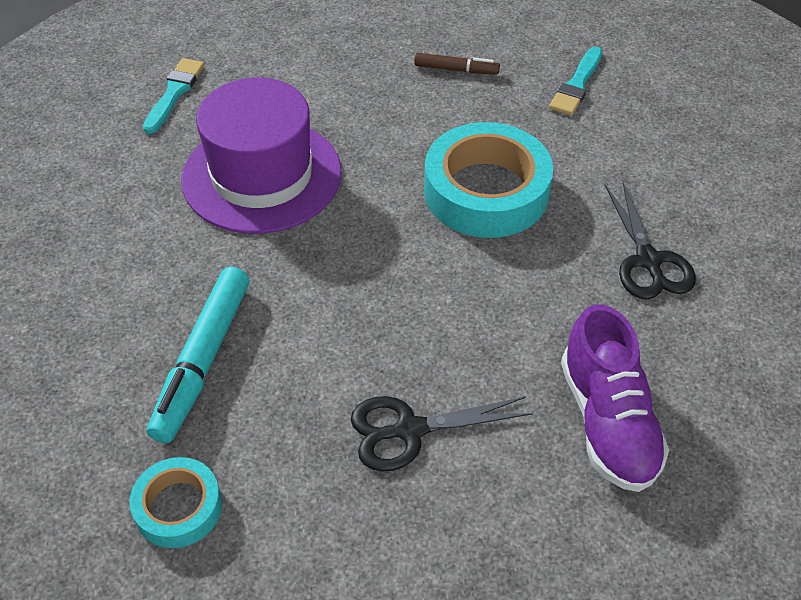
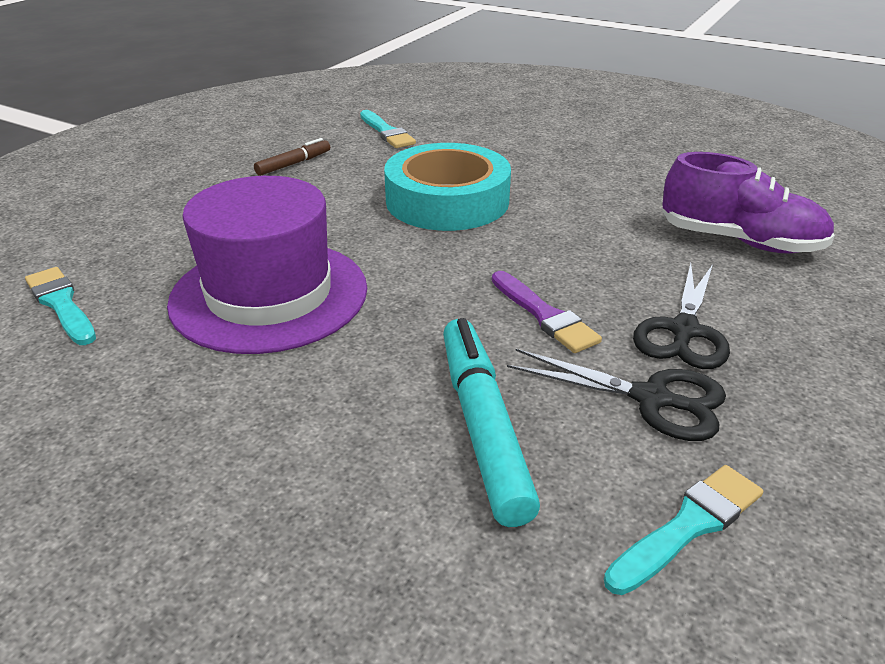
camera: 55 degrees left, 15 degrees down
(178, 507) = (688, 526): turquoise tape -> turquoise brush
(203, 360) = (482, 426): turquoise marker -> turquoise marker turned 150 degrees counterclockwise
(360, 334) = (544, 315): none -> purple brush
(648, 260) = (594, 172): black scissors -> black scissors (651, 399)

